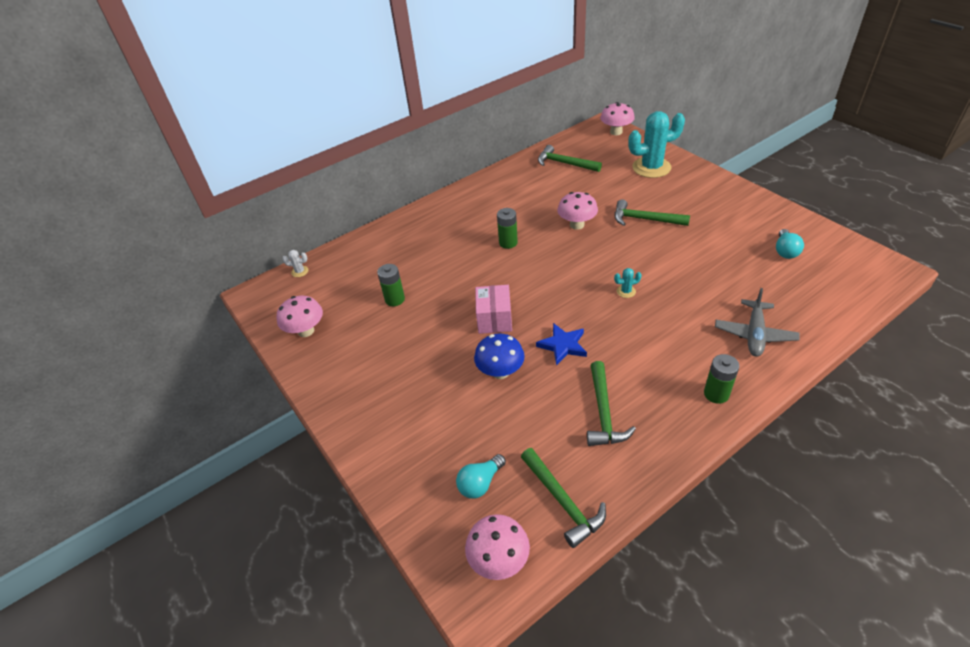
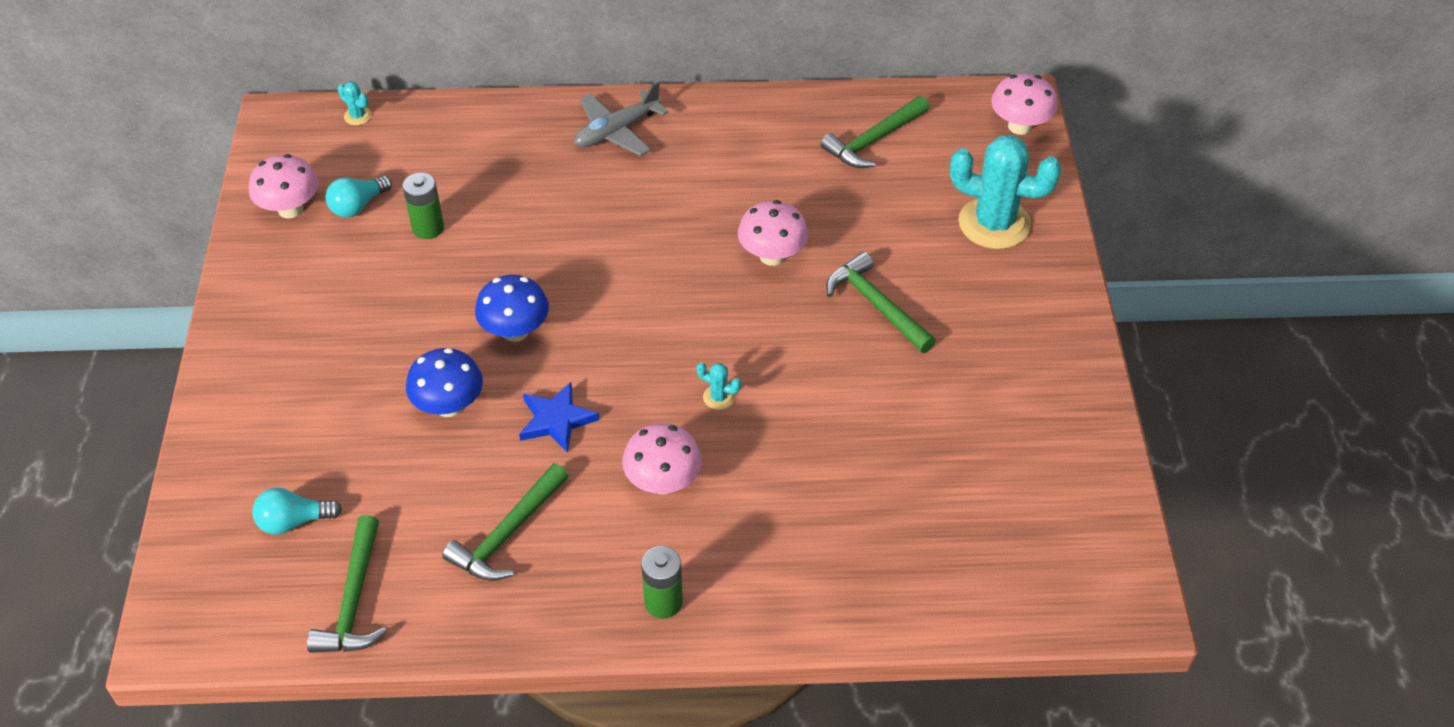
camera: 30 degrees right, 5 degrees up
(300, 271) = (358, 116): white cactus -> turquoise cactus
(494, 319) = (515, 331): pink box -> blue mushroom
(499, 560) = (231, 612): pink mushroom -> pink mushroom (663, 482)
(508, 243) = (650, 228): green battery -> none
(564, 163) = (874, 140): green hammer -> green hammer turned 105 degrees counterclockwise
(754, 334) = (809, 562): grey plane -> grey plane (617, 131)
(785, 251) = (1012, 478): turquoise light bulb -> turquoise light bulb (358, 206)

